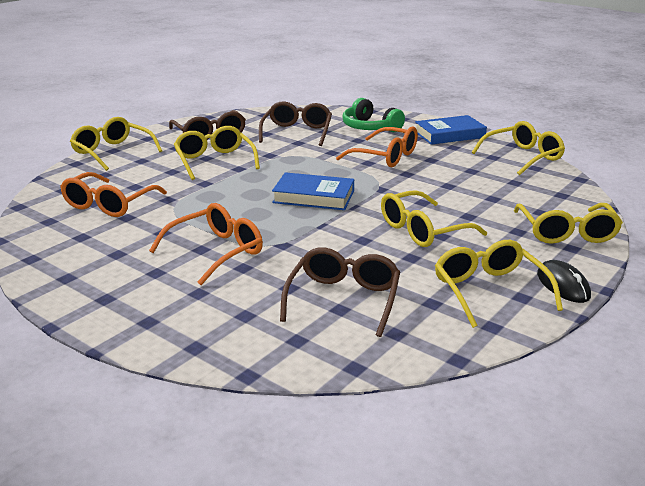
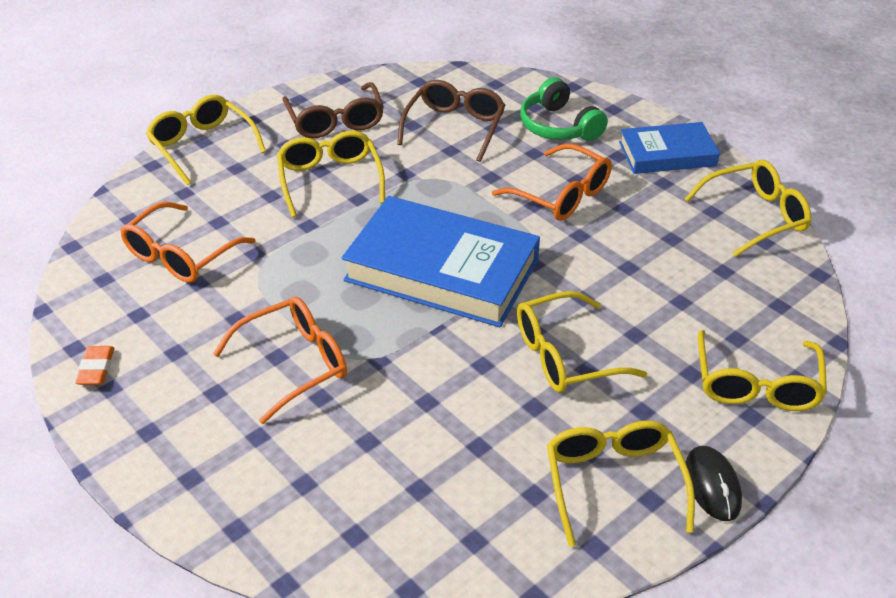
camera: 10 degrees right, 15 degrees up
(52, 268) = (96, 369): none -> orange eraser
(314, 197) = (442, 270): blue book -> blue book, size x1.73
(343, 299) = (428, 472): brown glasses -> none

